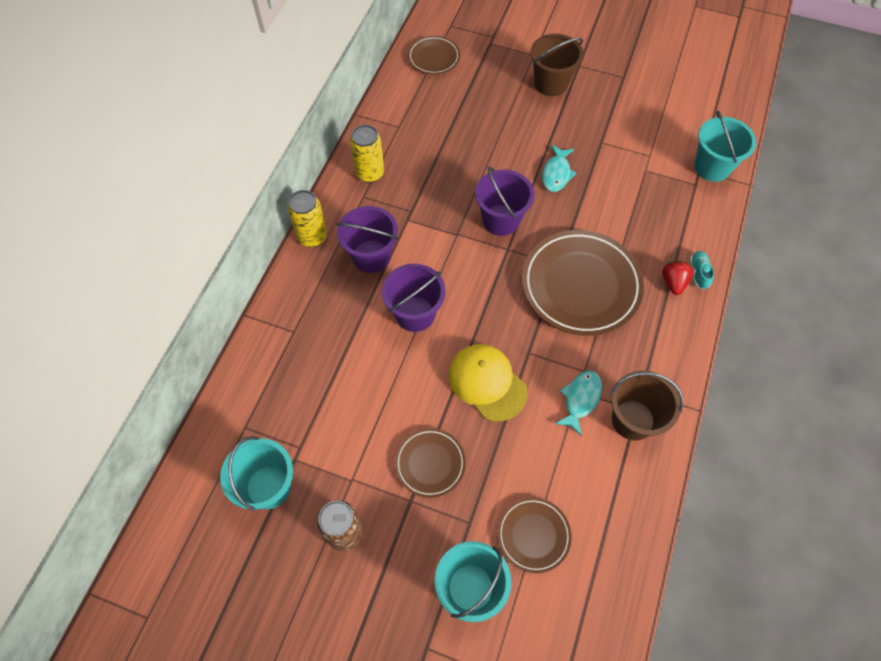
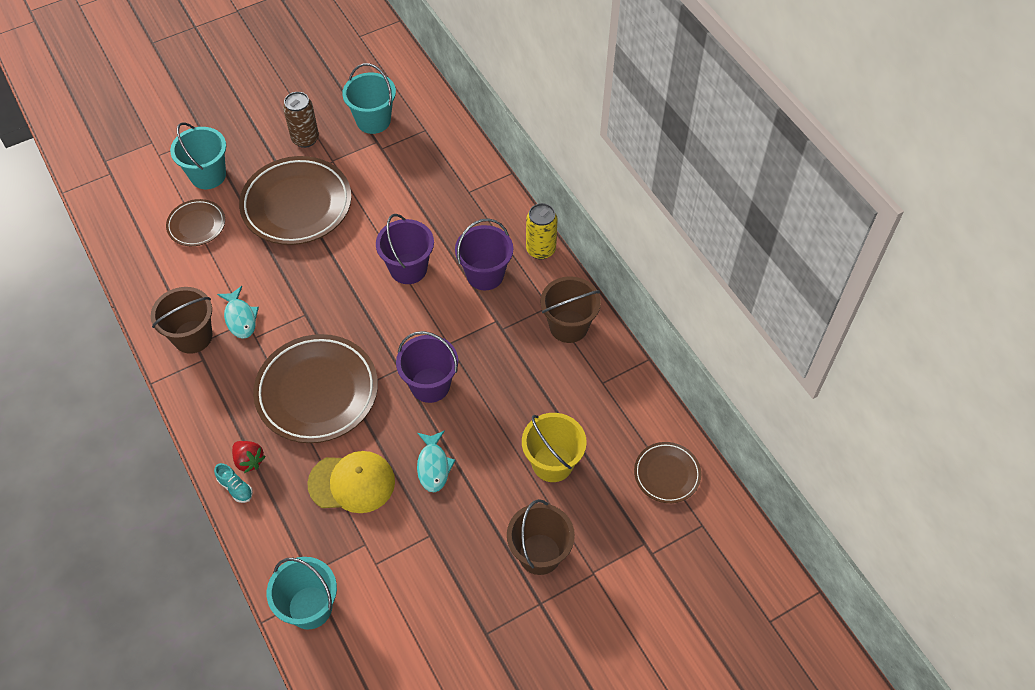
camera: 130 degrees right, 5 degrees down
(370, 173) = (568, 326): yellow can -> brown bucket
(430, 463) = (297, 205): brown plate -> brown plate, size x1.92
(486, 115) = (552, 463): none -> yellow bucket
(487, 382) = (312, 273): yellow cap -> yellow cap (352, 483)
(556, 173) = (433, 466): turquoise fish -> turquoise fish turned 150 degrees counterclockwise

